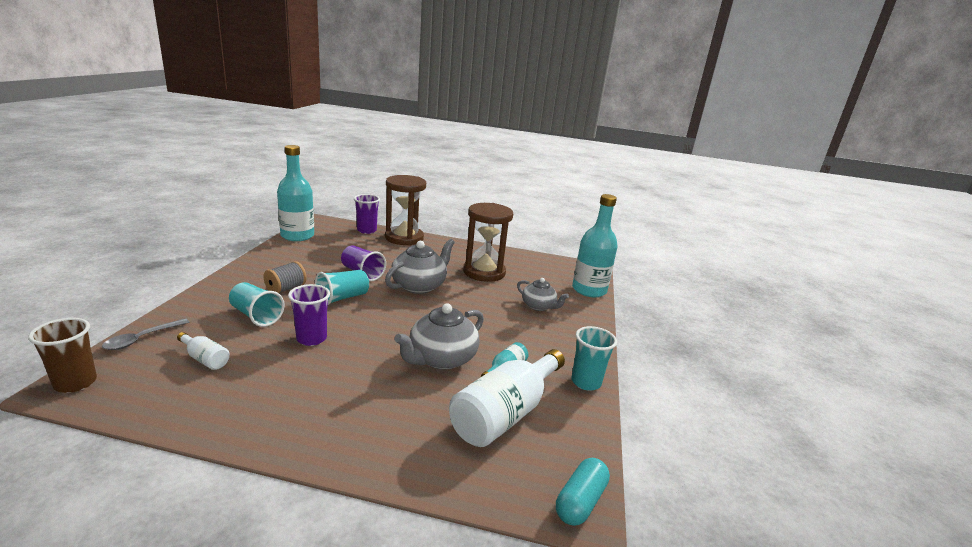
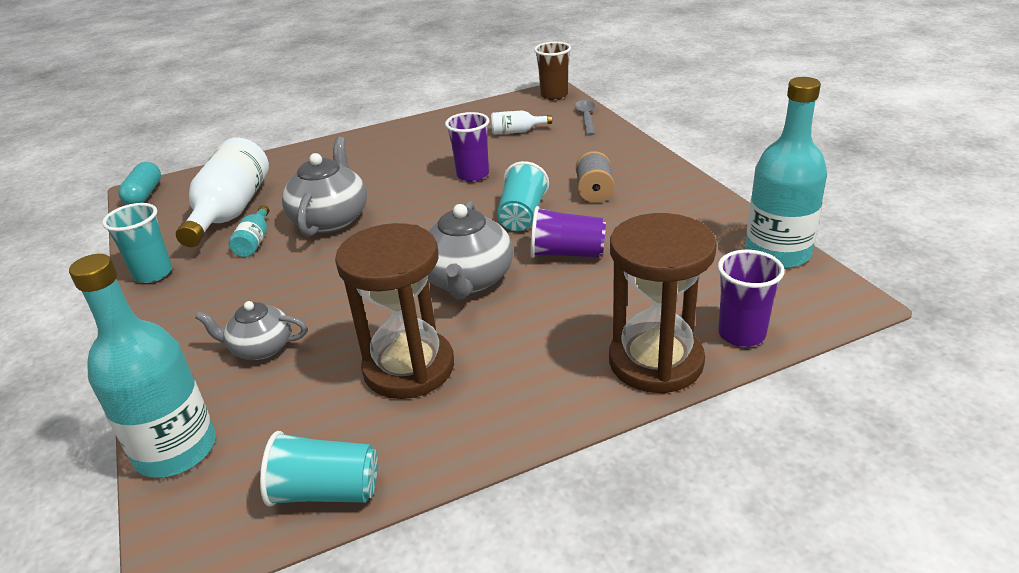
camera: 150 degrees right, 10 degrees up
(256, 316) = (555, 163): turquoise cup -> turquoise cup (326, 491)

